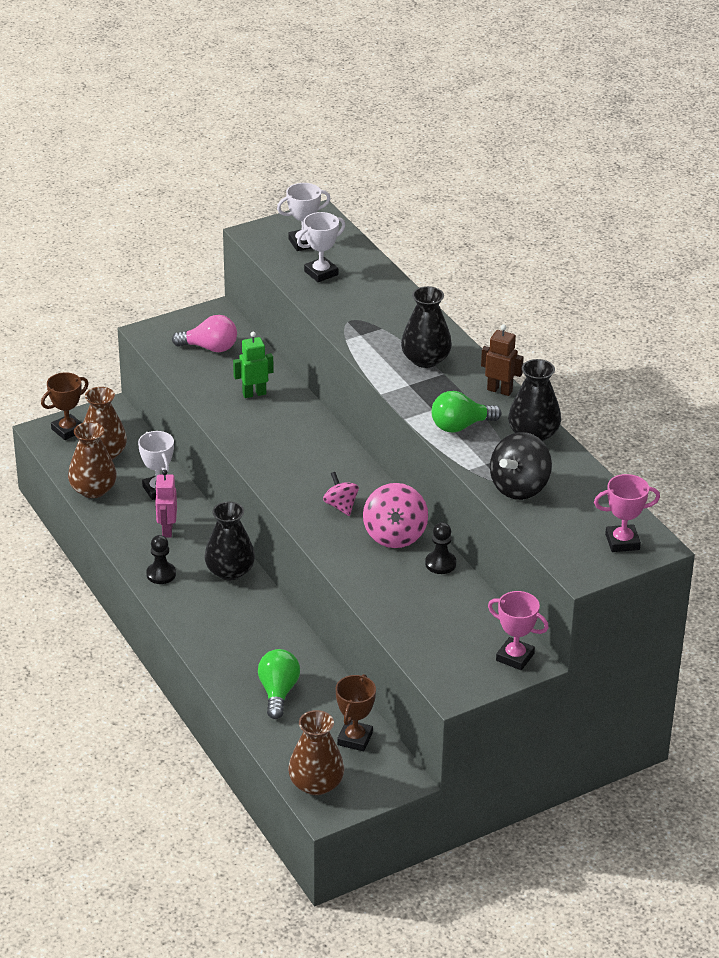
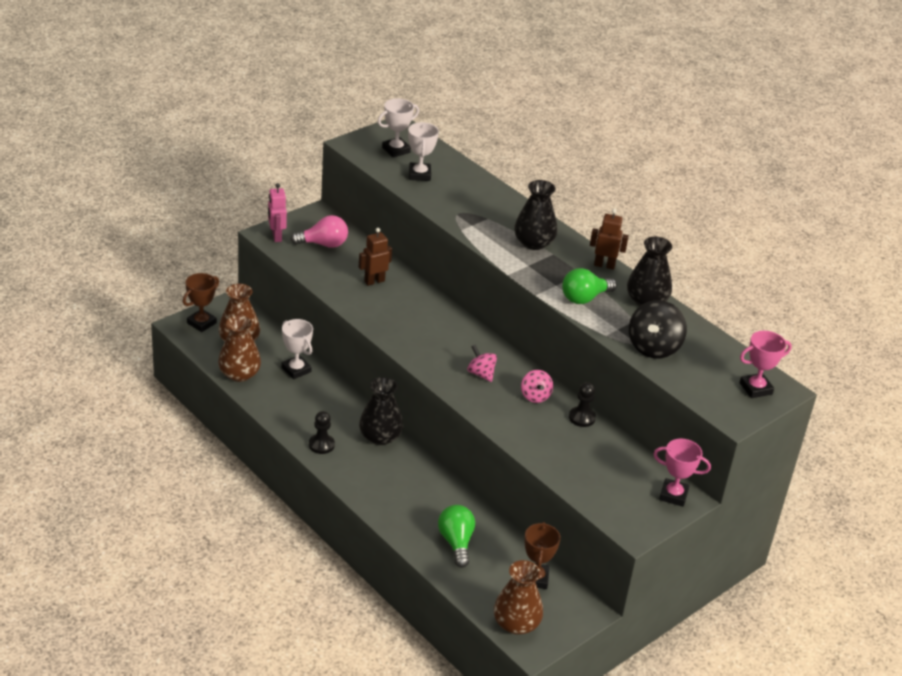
camera: 15 degrees left, 0 degrees up
(167, 530) = (314, 405): pink robot -> pink robot (276, 236)
(254, 394) = (374, 281): green robot -> brown robot
(321, 273) = (419, 175): white trophy -> white trophy turned 45 degrees counterclockwise
(394, 536) = (535, 396): pink spinning top -> pink spinning top, size x0.59

